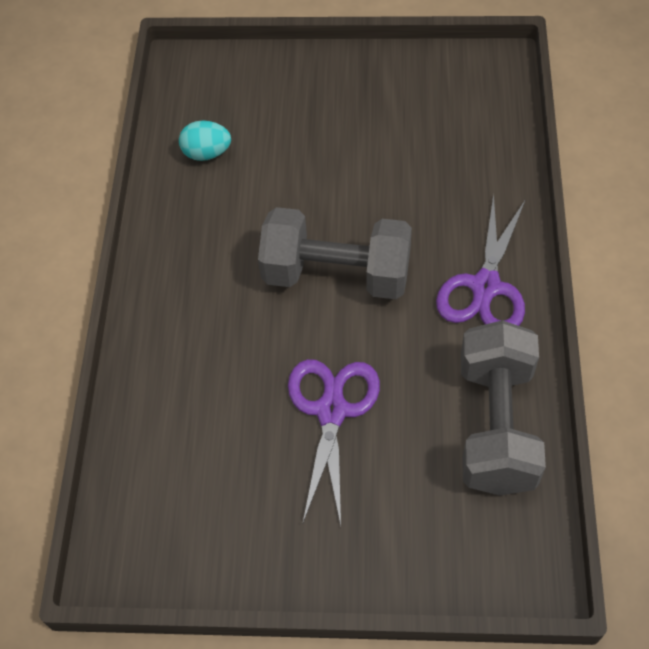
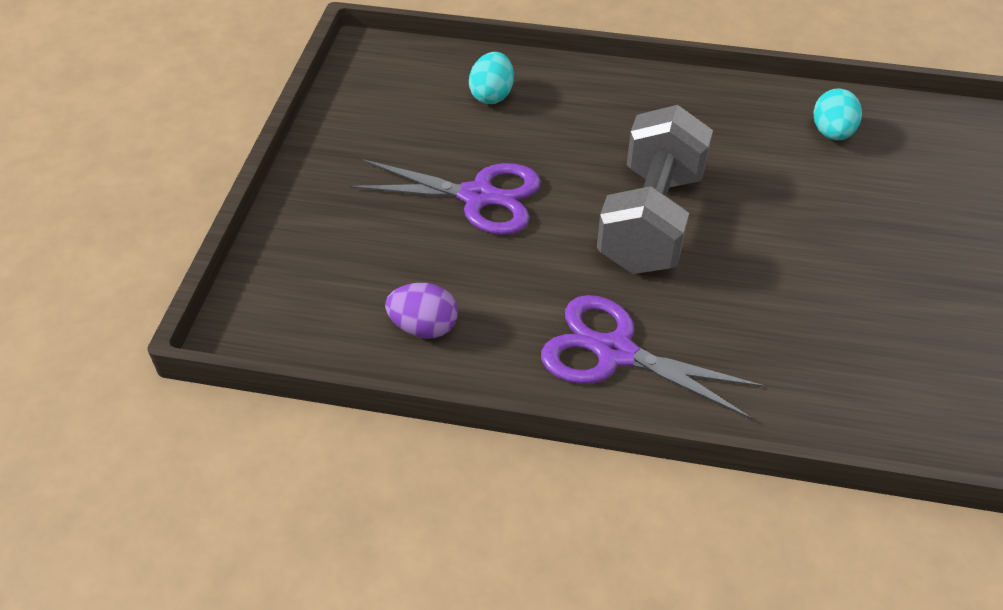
camera: 95 degrees right, 10 degrees down
(180, 423) = (492, 95): none -> turquoise egg
(496, 425) = (424, 327): grey dumbbell -> purple egg

